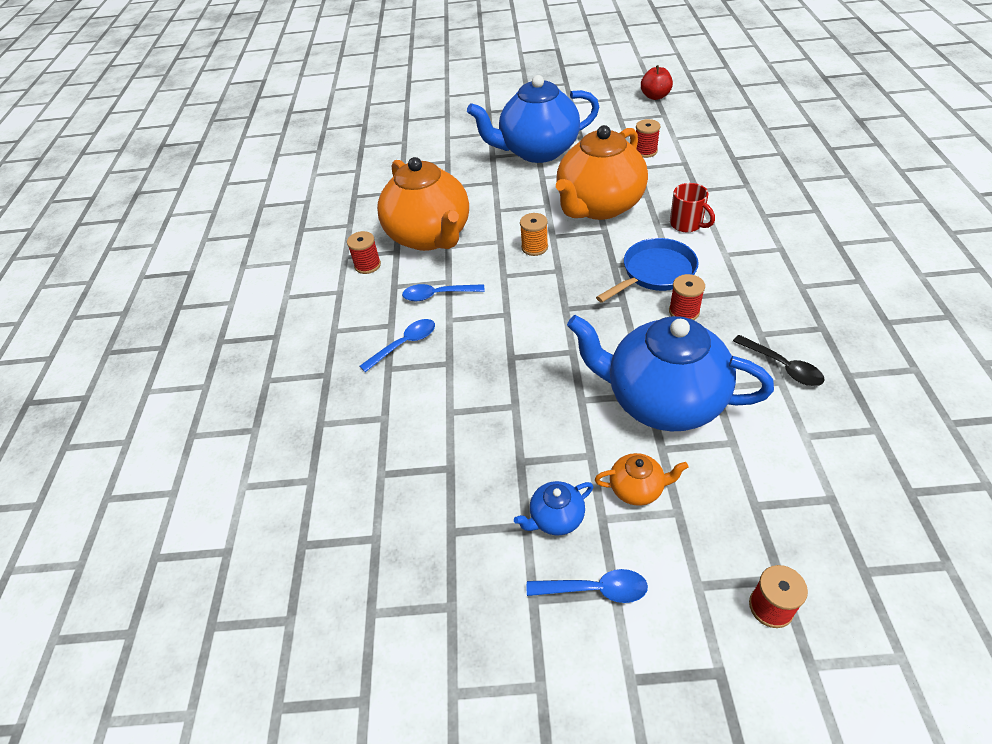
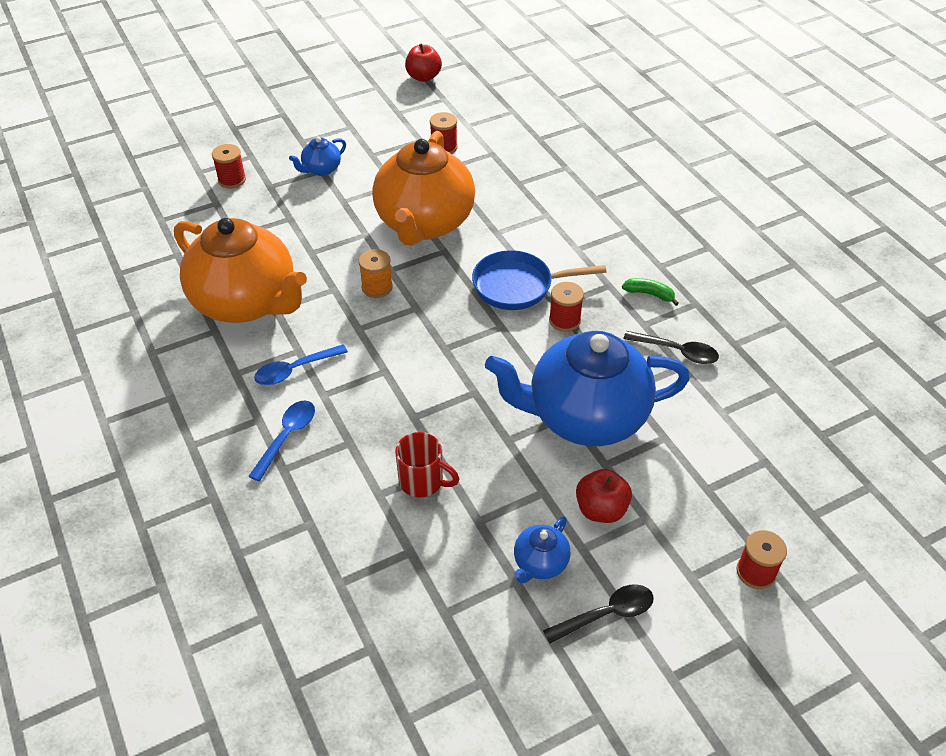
camera: 30 degrees left, 0 degrees up
(367, 265) = (188, 356): red spool -> red spool (232, 180)
(537, 151) = (321, 169): blue teapot -> blue teapot, size x0.41
(595, 589) = (606, 614): blue spoon -> black spoon
(637, 489) = (601, 509): orange teapot -> red apple
(655, 273) = (518, 286): blue pan -> blue pan turned 120 degrees counterclockwise
(687, 224) = (525, 224): red mug -> red mug (422, 481)
(778, 308) = (649, 294): none -> green banana

